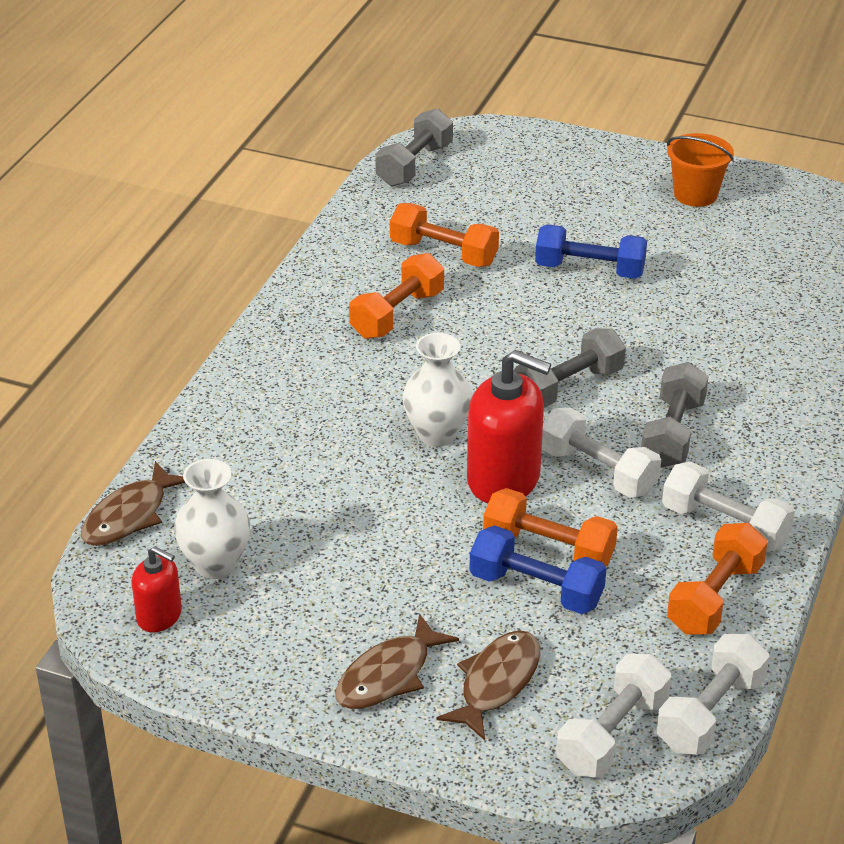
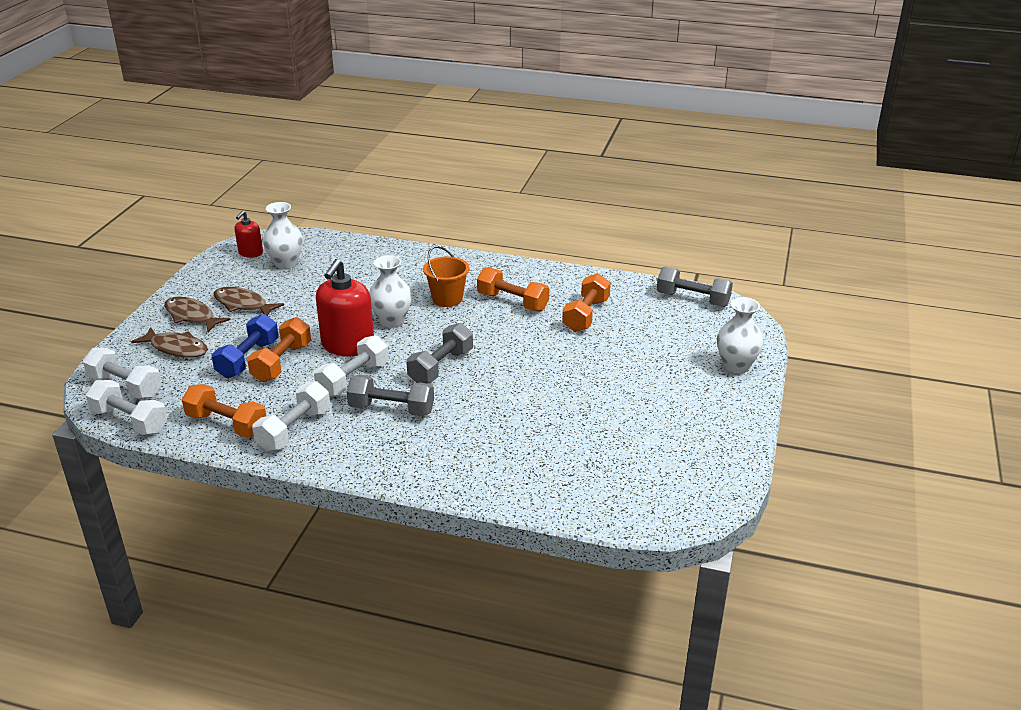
camera: 85 degrees right, 5 degrees down
(130, 516) = (326, 239): brown fish -> brown fish (243, 304)
(568, 387) = (441, 367): grey dumbbell -> grey dumbbell turned 75 degrees clockwise
(577, 156) = (736, 366): none -> white vase
(589, 270) = (580, 373): blue dumbbell -> none
(695, 194) = (701, 423): orange bucket -> orange bucket (447, 299)

